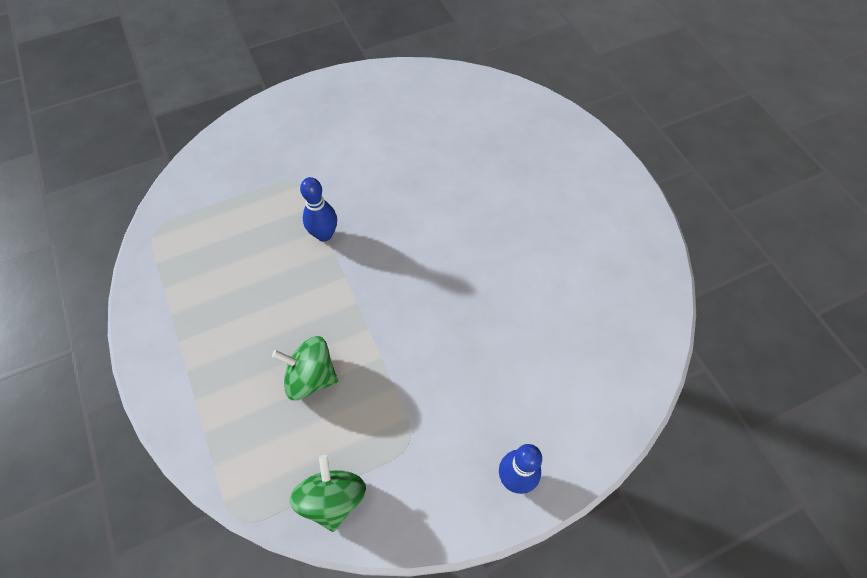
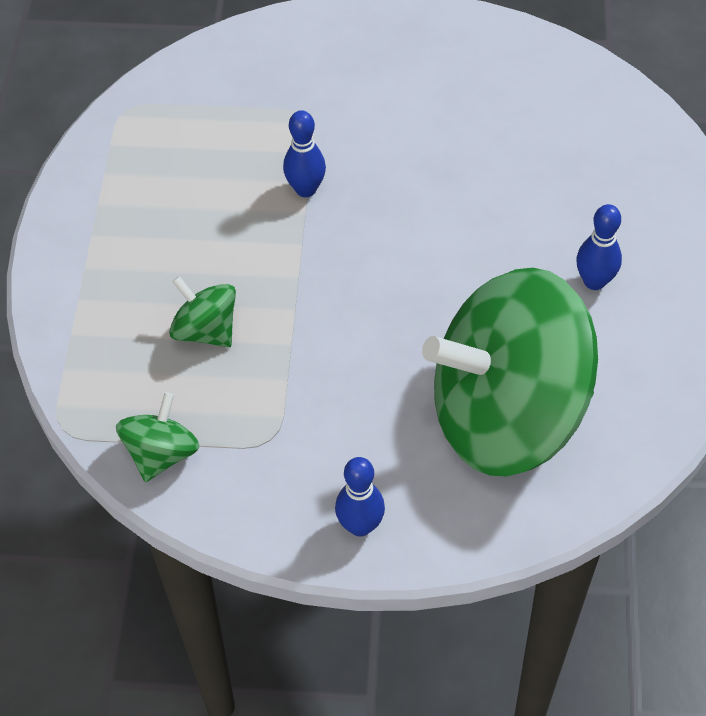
camera: 30 degrees right, 5 degrees down
(555, 215) = (594, 281): none -> blue bowling pin
(561, 337) = (507, 414): none -> green spinning top

